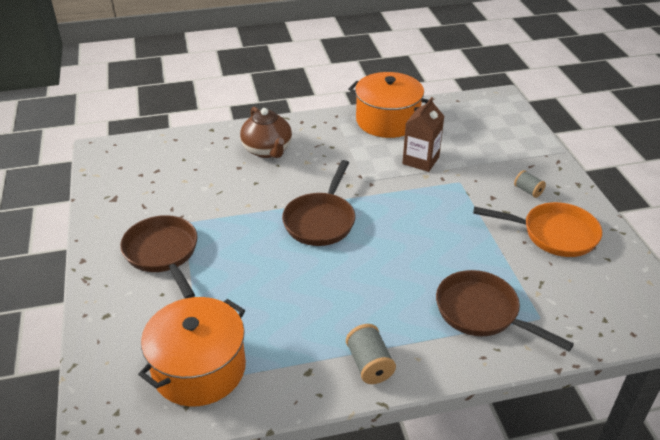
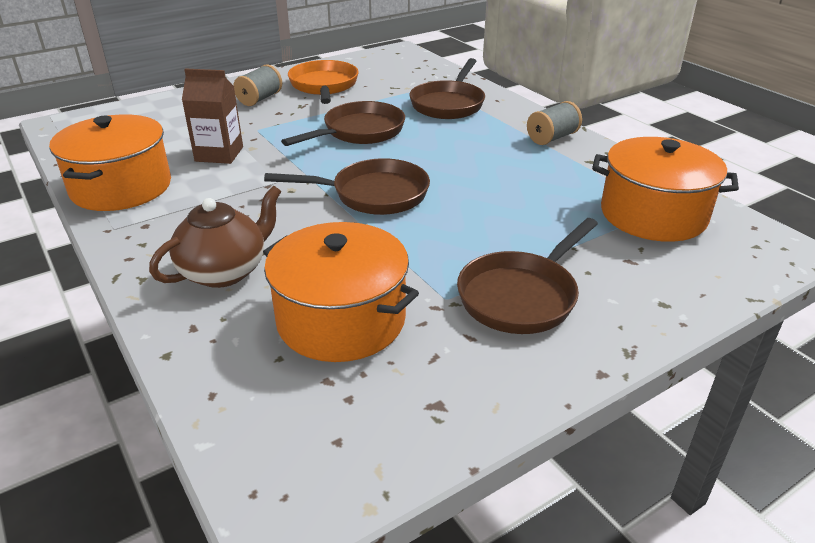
camera: 110 degrees left, 5 degrees down
(196, 182) = (341, 320): none -> orange pot
(434, 236) = (359, 132): none -> brown pan
(528, 191) = (260, 99): grey spool -> grey spool, size x1.51

